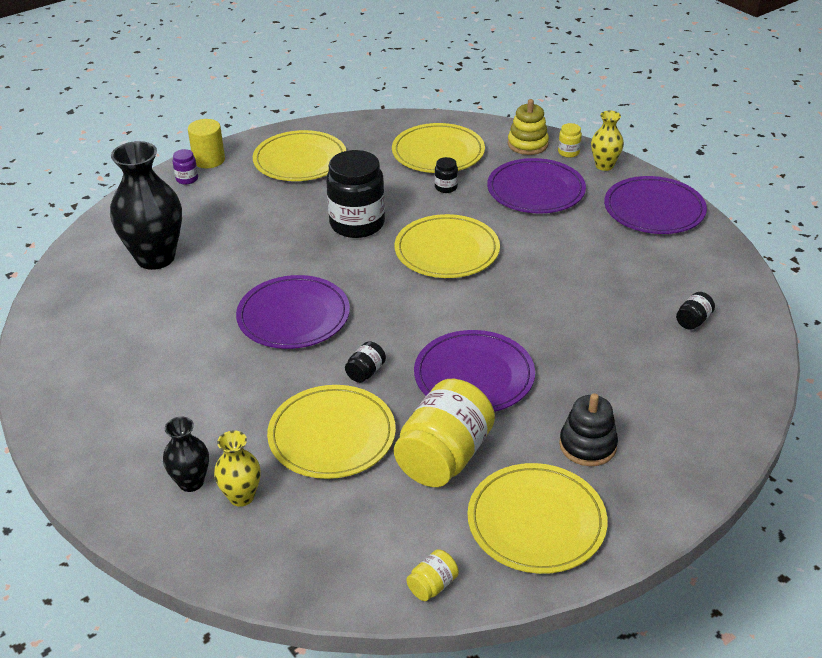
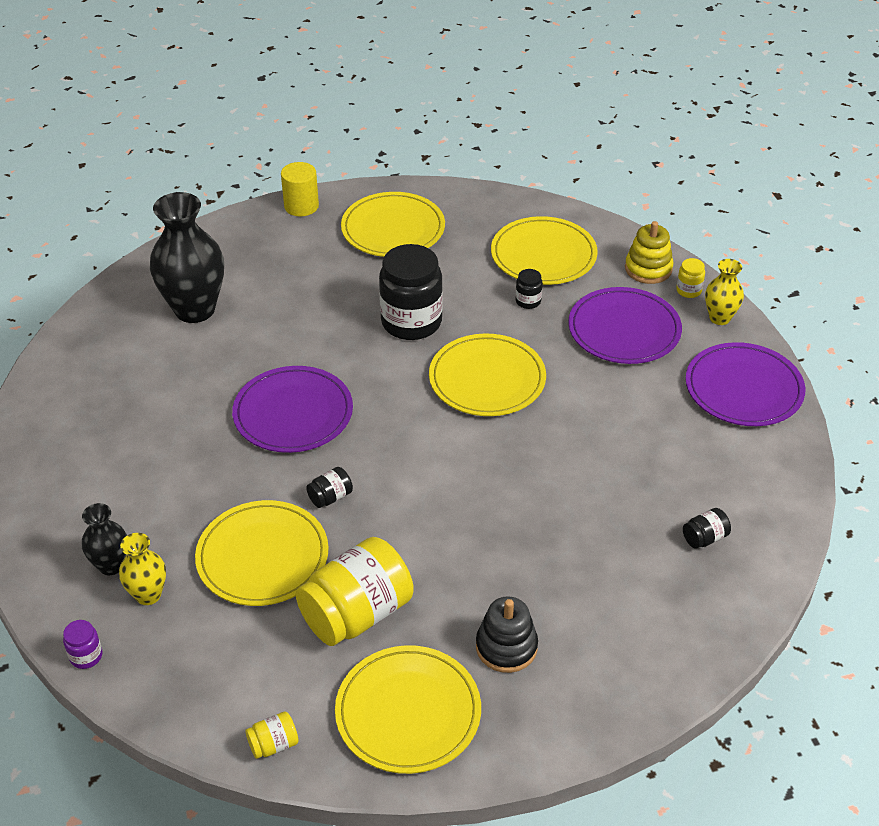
camera: 20 degrees right, 5 degrees up
(187, 179) = (269, 224): purple jar -> purple jar (86, 656)
(474, 376) = (435, 533): purple plate -> none

